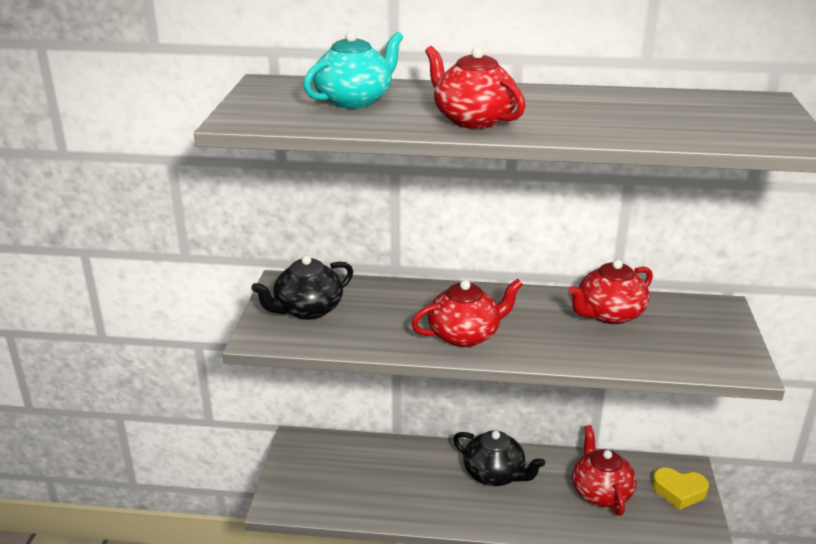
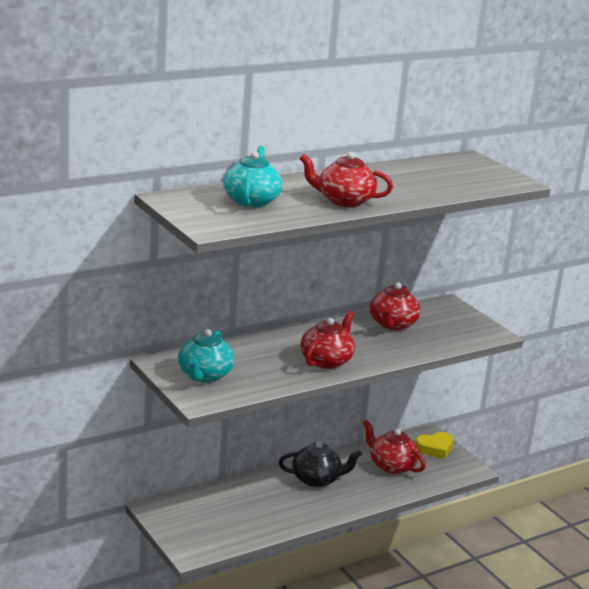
camera: 40 degrees left, 5 degrees down
(307, 310) = (204, 375): black teapot -> turquoise teapot

